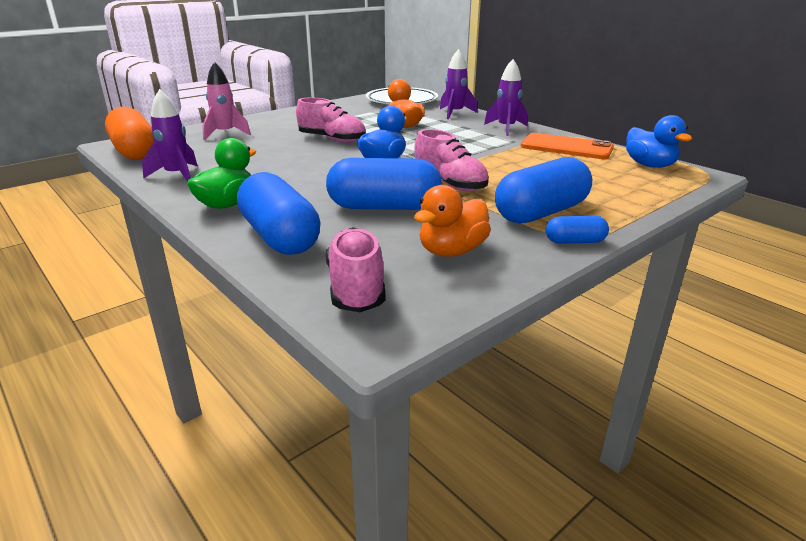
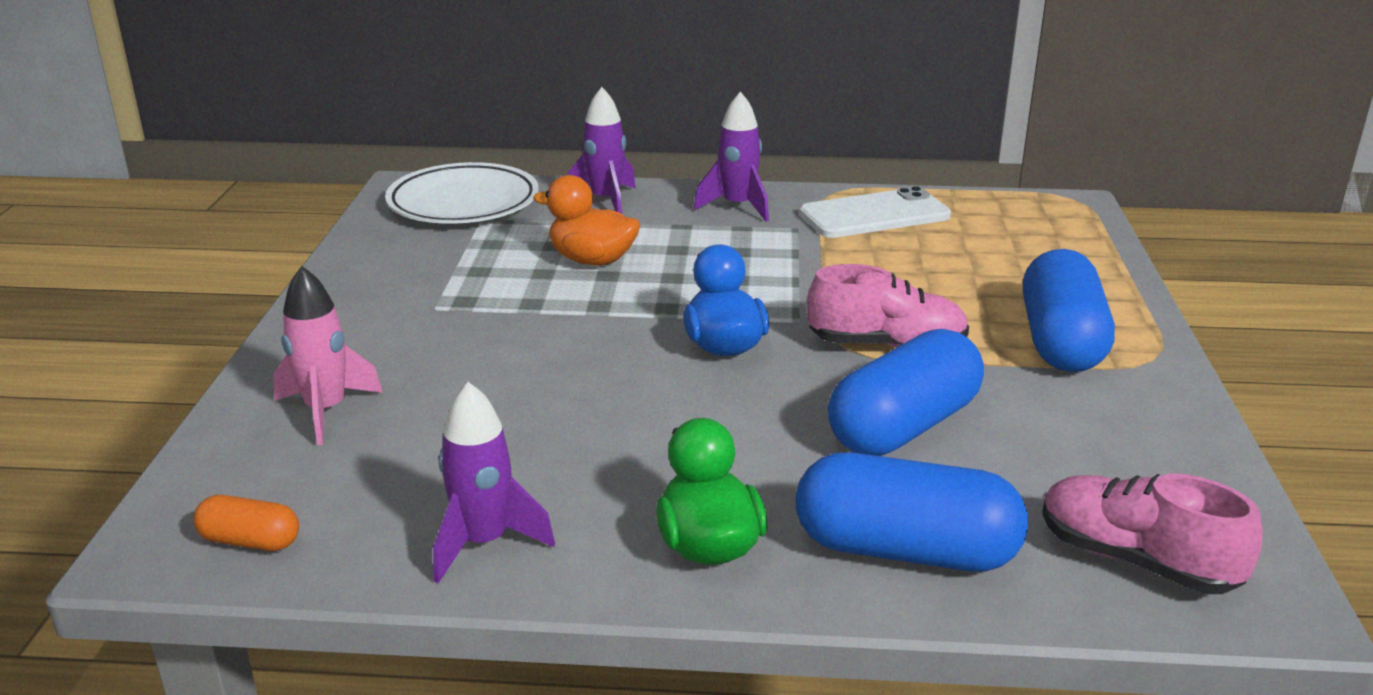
camera: 45 degrees left, 0 degrees up
(135, 151) = (250, 541): orange capsule -> orange capsule, size x0.48
(332, 140) = (550, 337): pink shoe -> none
(452, 251) = (1103, 449): orange duck -> none
(566, 147) = (874, 215): orange phone -> white phone
(575, 241) = (1163, 367): blue capsule -> none
(649, 165) = (1007, 210): blue duck -> none

